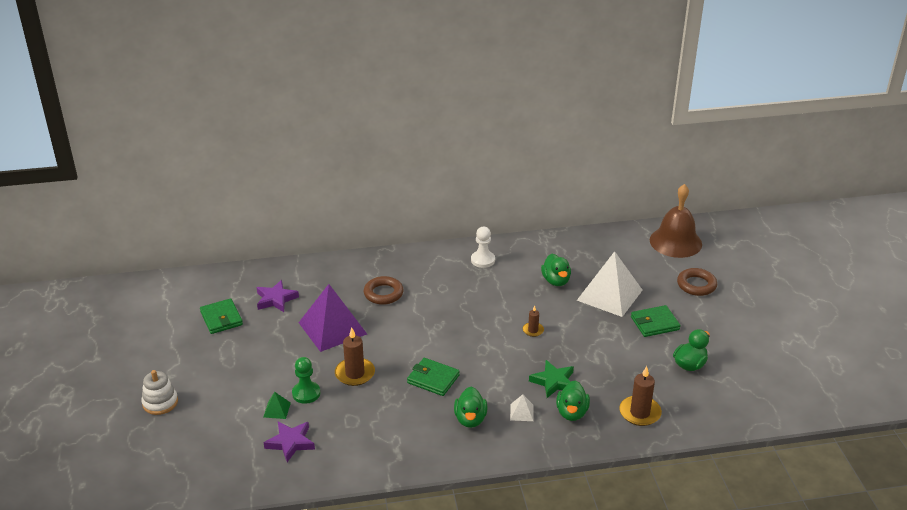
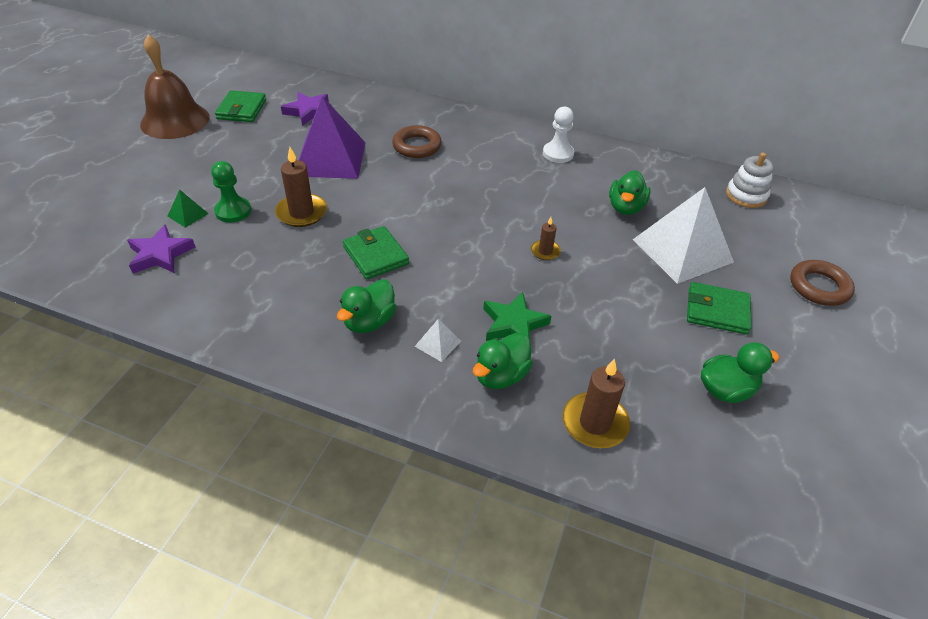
camera: 30 degrees right, 10 degrees up
(160, 402) = (101, 161): white stacking toy -> white stacking toy (746, 196)
(675, 242) = (828, 223): brown bell -> brown bell (175, 120)

